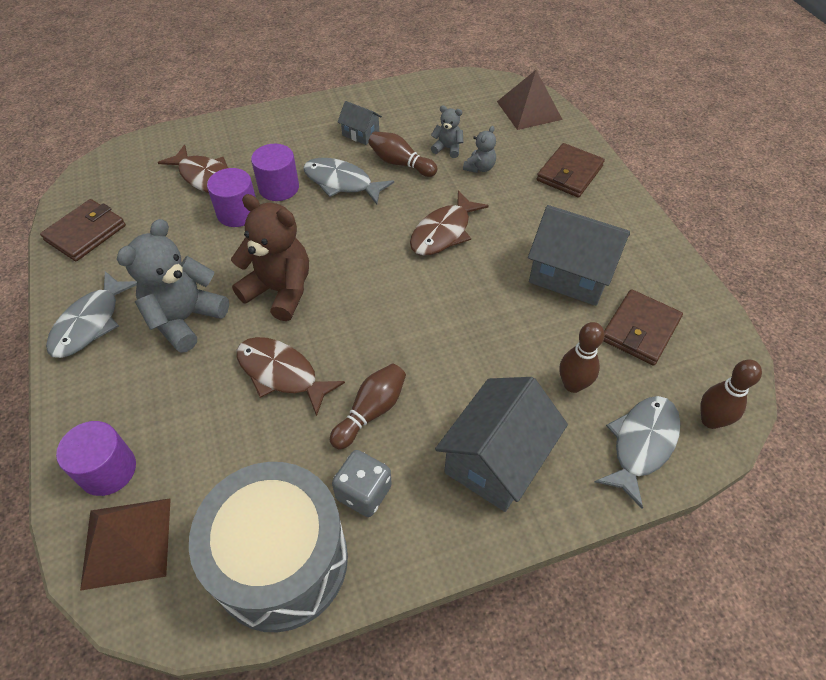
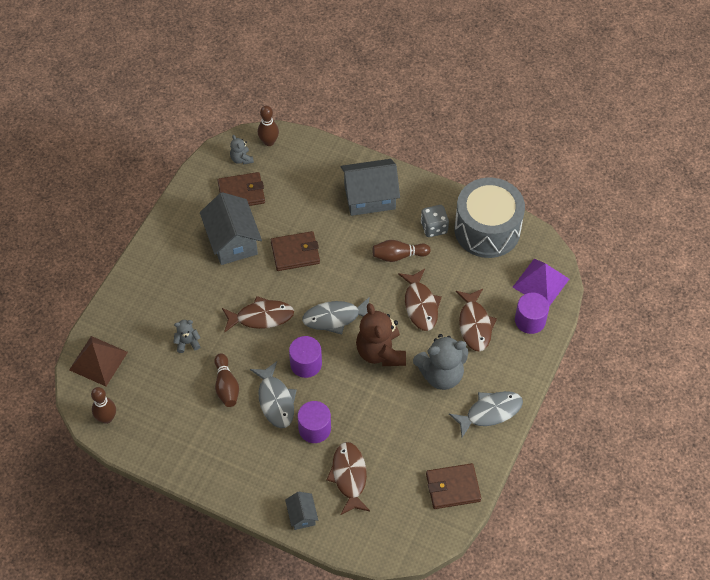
camera: 135 degrees left, 5 degrees up
(127, 542) = (540, 283): brown pyramid -> purple pyramid
(187, 404) = (475, 325): none -> brown fish
(238, 213) = (355, 428): purple cylinder -> purple cylinder (306, 364)
(360, 134) = (221, 433): grey house -> grey house (302, 515)
(447, 148) = (186, 373): grey teddy bear -> grey teddy bear (241, 159)
(569, 173) = (146, 295): brown wallet -> brown wallet (295, 253)
(573, 385) = (302, 197): brown bowling pin -> brown bowling pin (107, 418)
(641, 444) = (307, 157): grey fish -> grey fish (335, 318)

